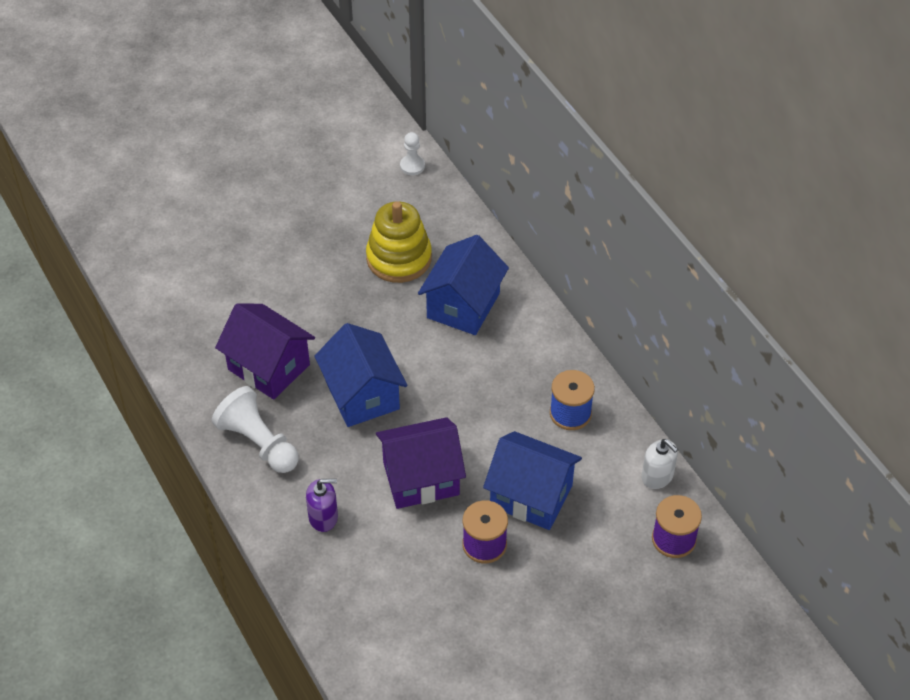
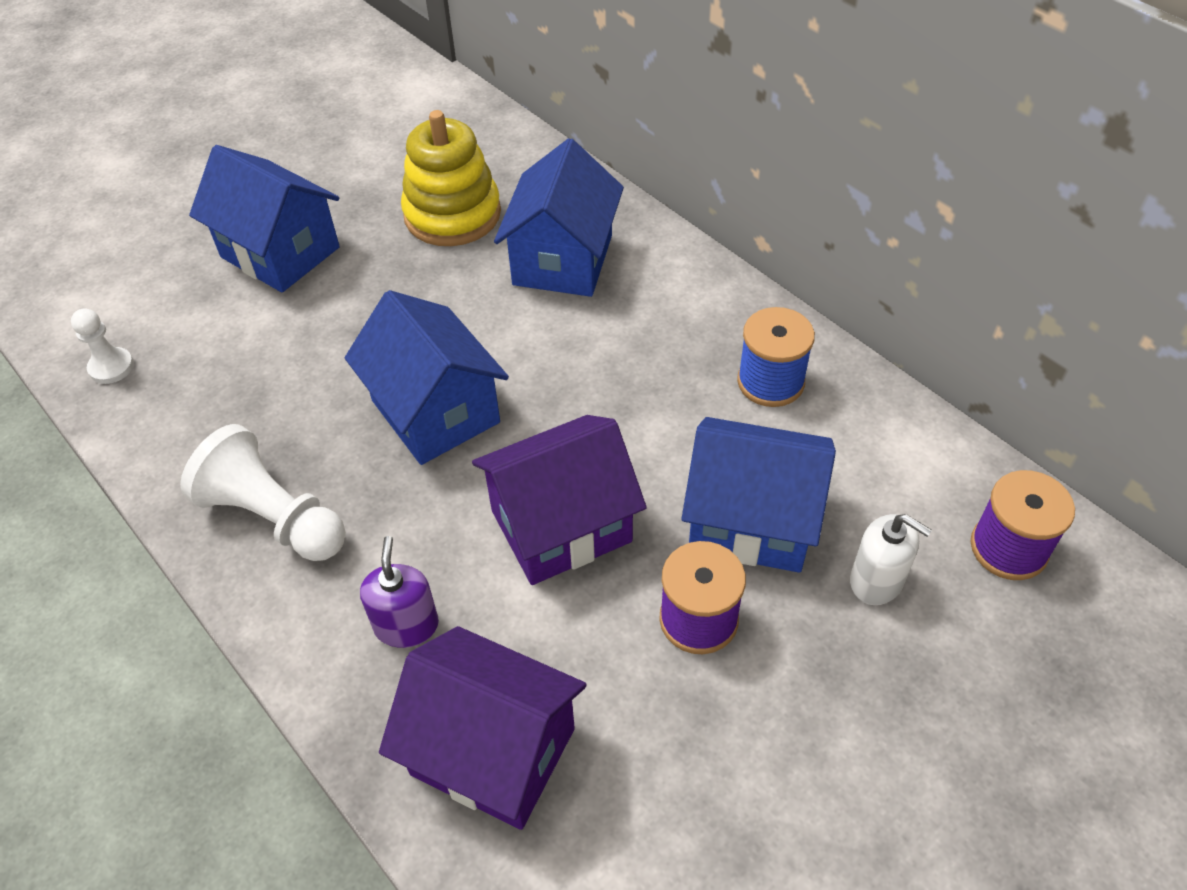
camera: 10 degrees left, 0 degrees up
(269, 367) = (276, 395): purple house -> purple house (493, 751)
(283, 267) = (280, 252): none -> blue house
(323, 517) = (406, 625): purple soap dispenser -> purple soap dispenser turned 75 degrees counterclockwise
(412, 166) = (446, 102): white pawn -> white pawn (111, 367)
(657, 476) = (940, 452): white soap dispenser -> white soap dispenser (876, 580)

